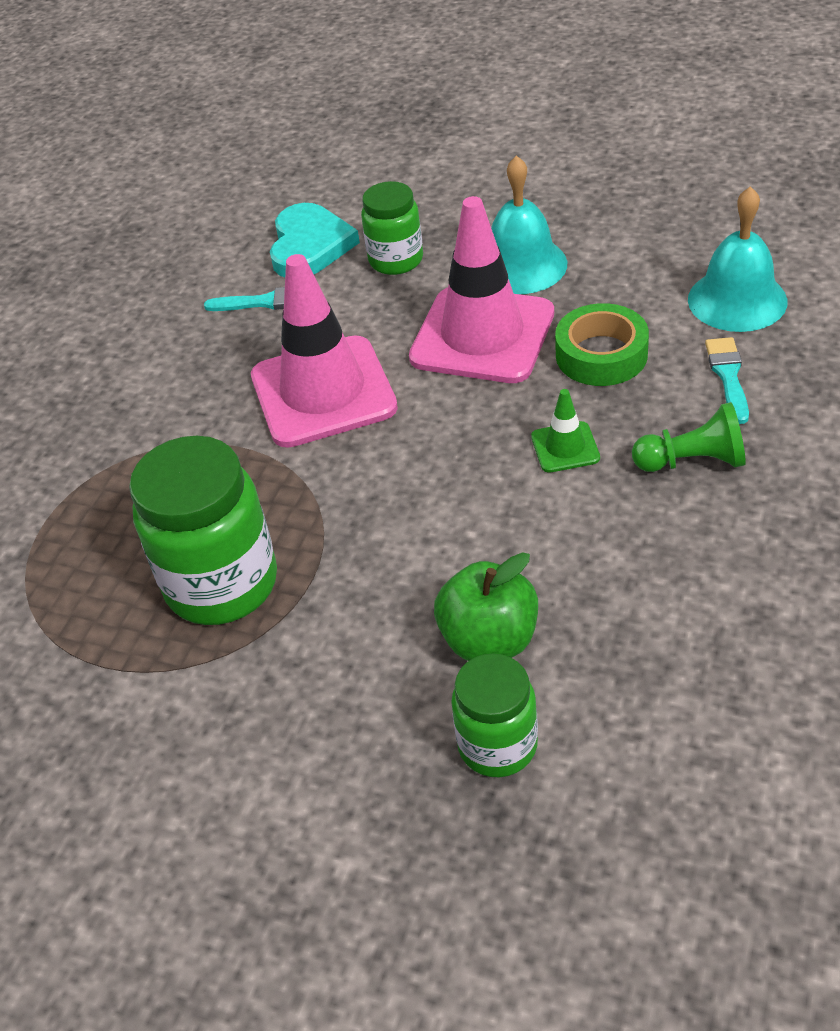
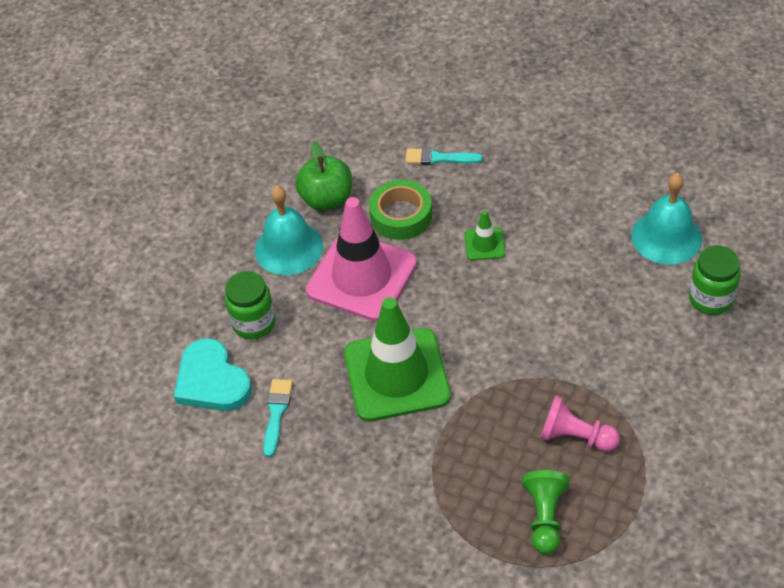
camera: 85 degrees left, 5 degrees up
(222, 584) = (575, 437): green jar -> pink pawn
(310, 246) = (212, 381): turquoise heart -> turquoise heart turned 135 degrees counterclockwise
(323, 392) = (396, 375): pink traffic cone -> green traffic cone
(489, 639) = (636, 296): green apple -> green apple (327, 199)
(692, 461) = (509, 186): green pawn -> green pawn (545, 517)
(737, 300) = (367, 142): turquoise bell -> turquoise bell (666, 237)

